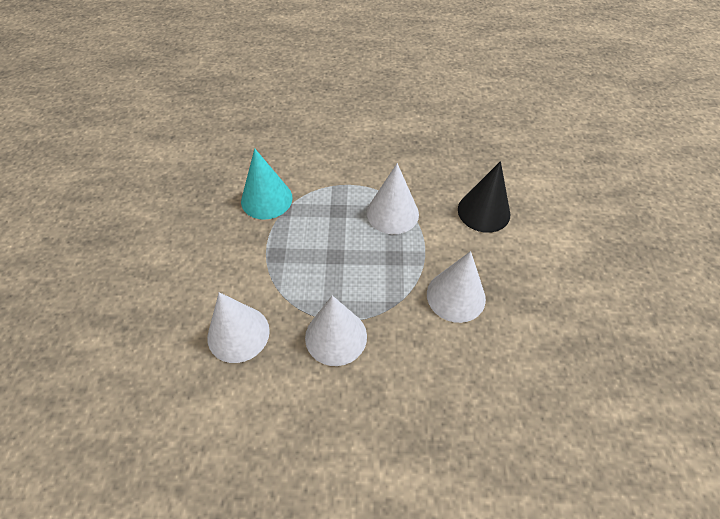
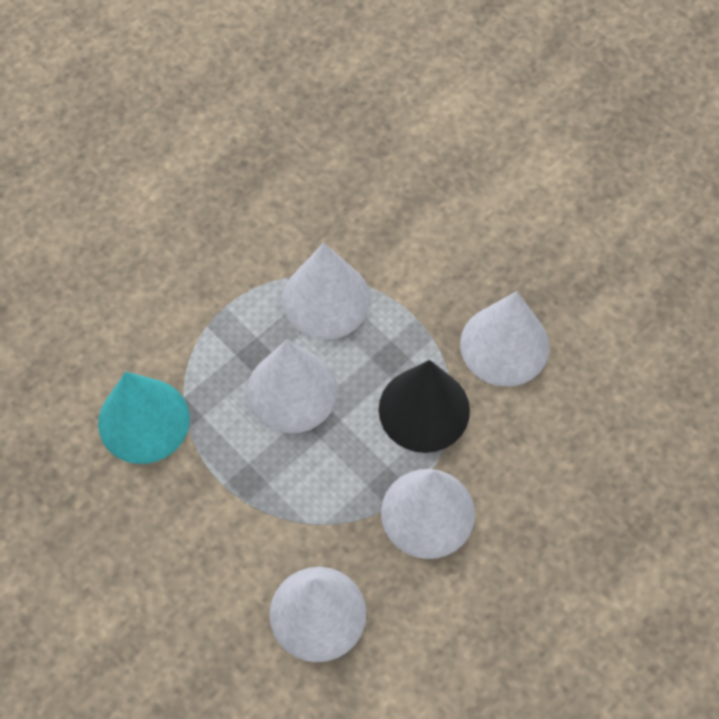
camera: 45 degrees left, 10 degrees up
(336, 236) = (292, 391): none -> white cone
(483, 211) = (430, 202): black cone -> black cone (424, 409)

